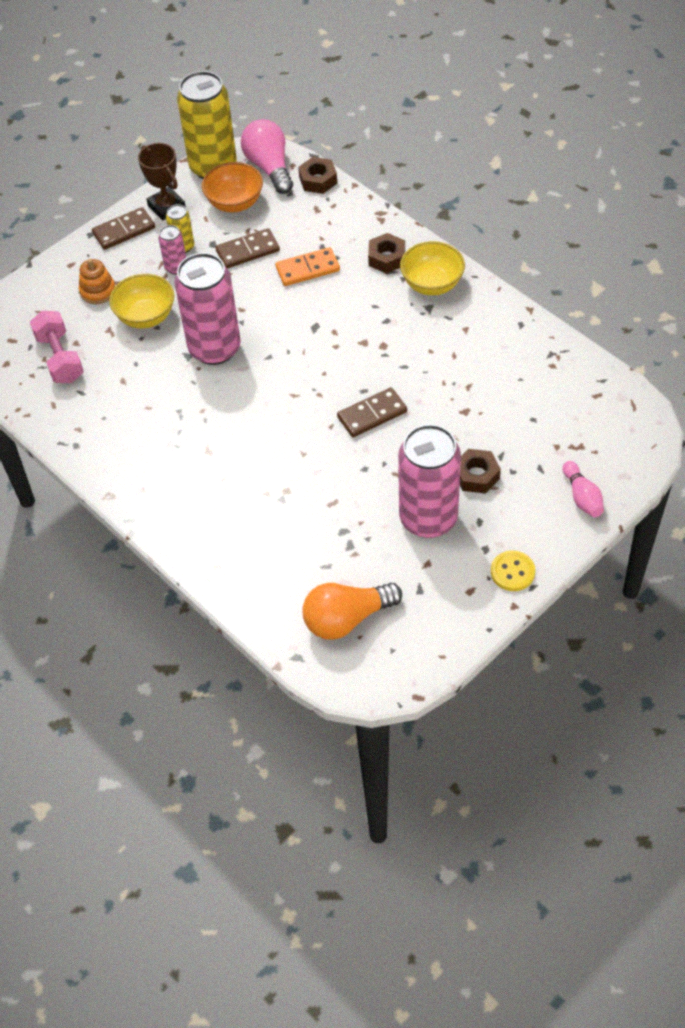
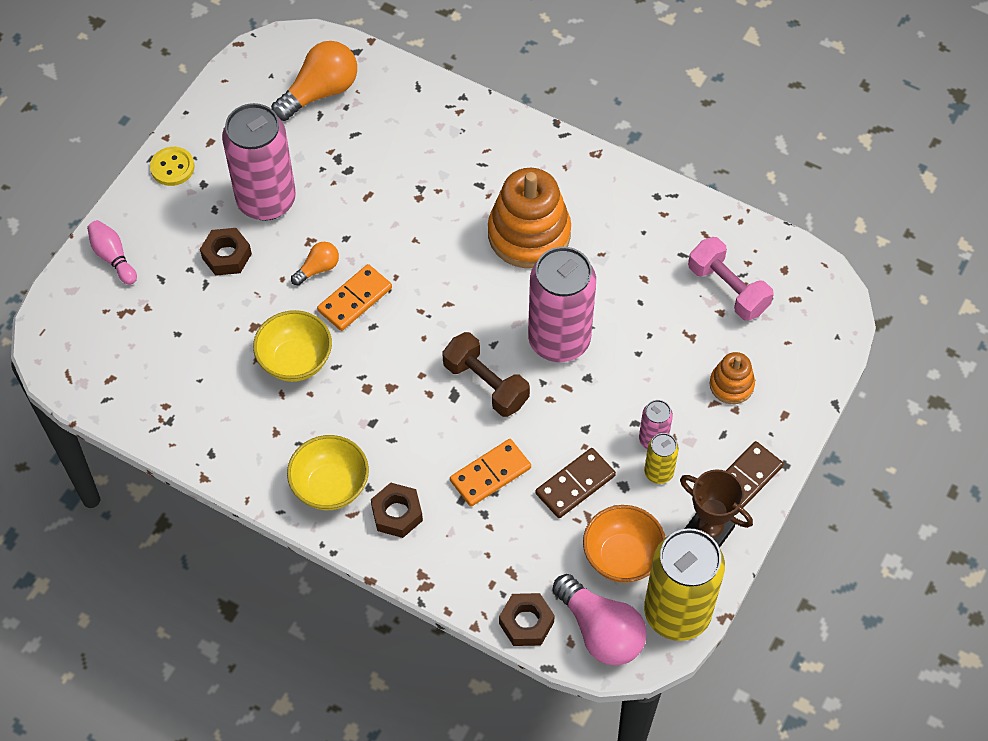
camera: 160 degrees right, 5 degrees up
(146, 317) = (657, 363): yellow bowl -> yellow bowl (295, 361)
(202, 436) = (529, 234): none -> orange stacking toy
(286, 329) = (486, 384): none -> brown dumbbell
(372, 414) = (355, 299): brown domino -> orange domino
(397, 447) = (318, 268): none -> orange light bulb

